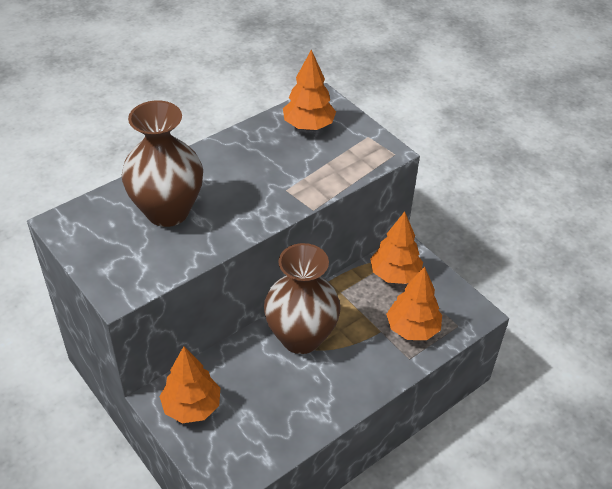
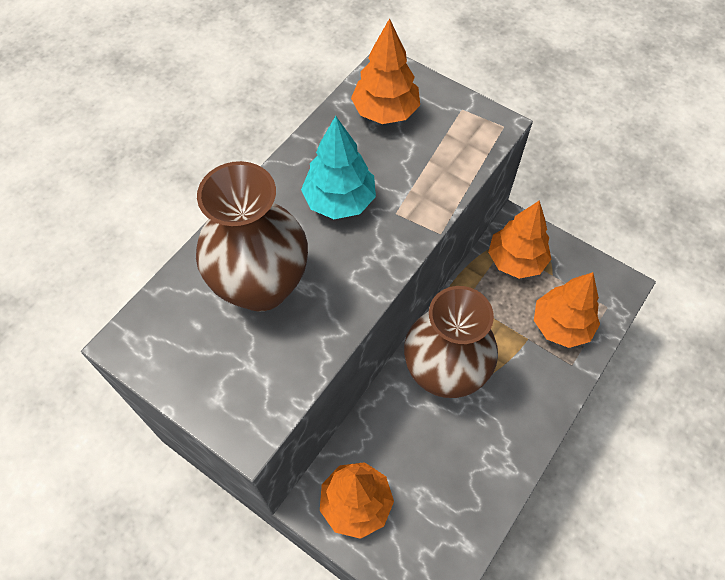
camera: 15 degrees left, 15 degrees up
(248, 173) = (339, 201): none -> turquoise tree

